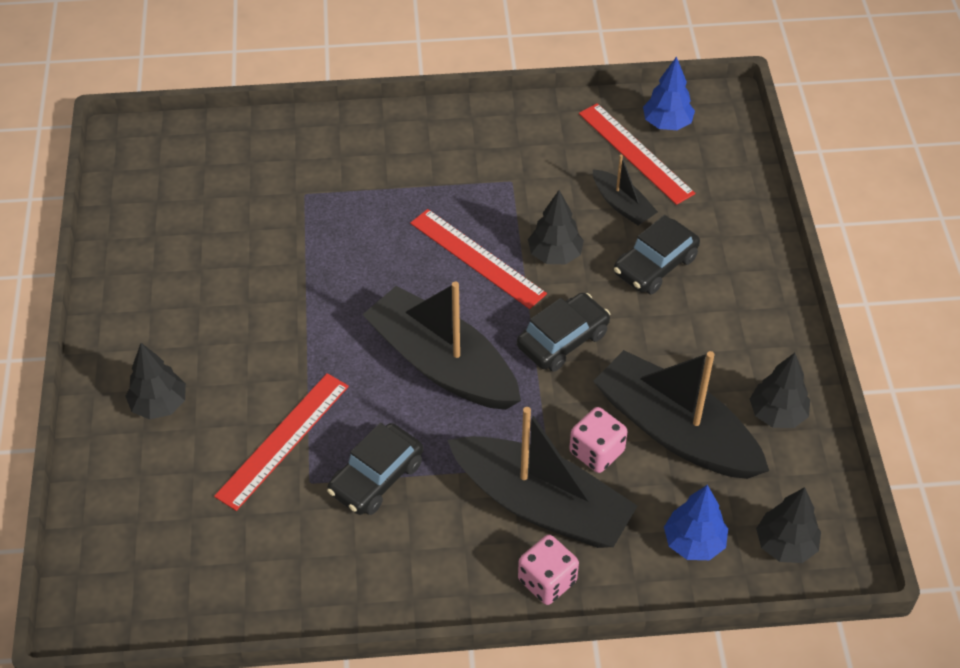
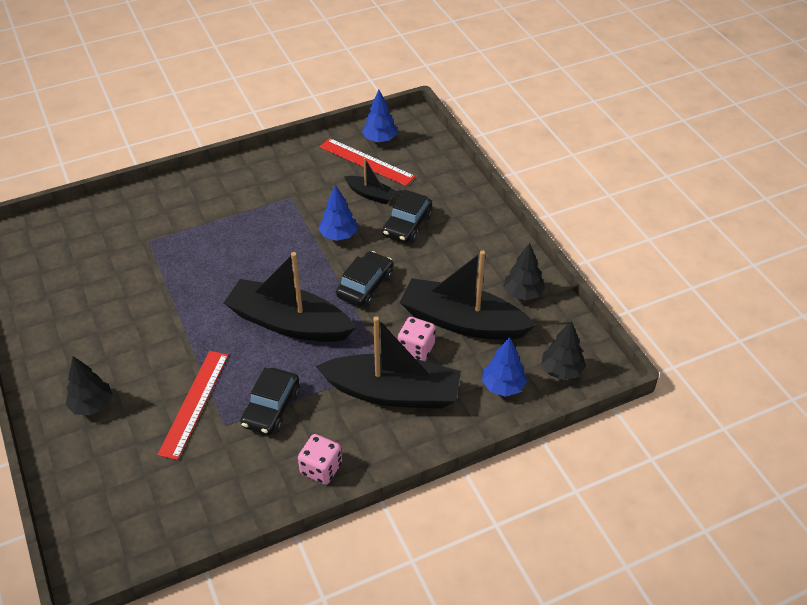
camera: 20 degrees left, 5 degrees down
(477, 258) = (286, 251): red ruler -> none
(547, 581) = (416, 439): pink dice -> pink dice (321, 468)
(555, 255) = (338, 235): black tree -> blue tree

